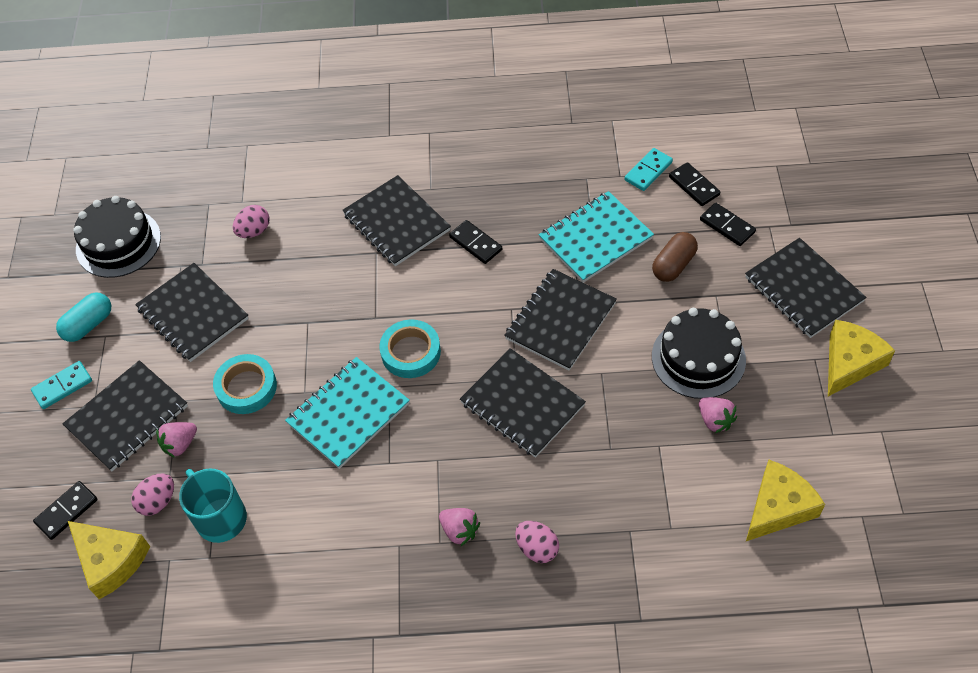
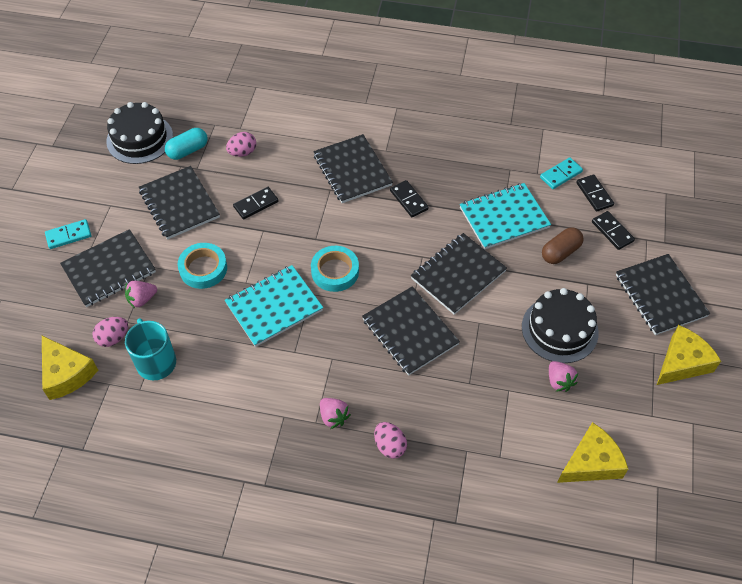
camera: 10 degrees right, 0 degrees up
(67, 511) = (45, 329): black domino -> black domino (256, 204)
(89, 325) = (101, 194): turquoise capsule -> turquoise capsule (188, 151)

